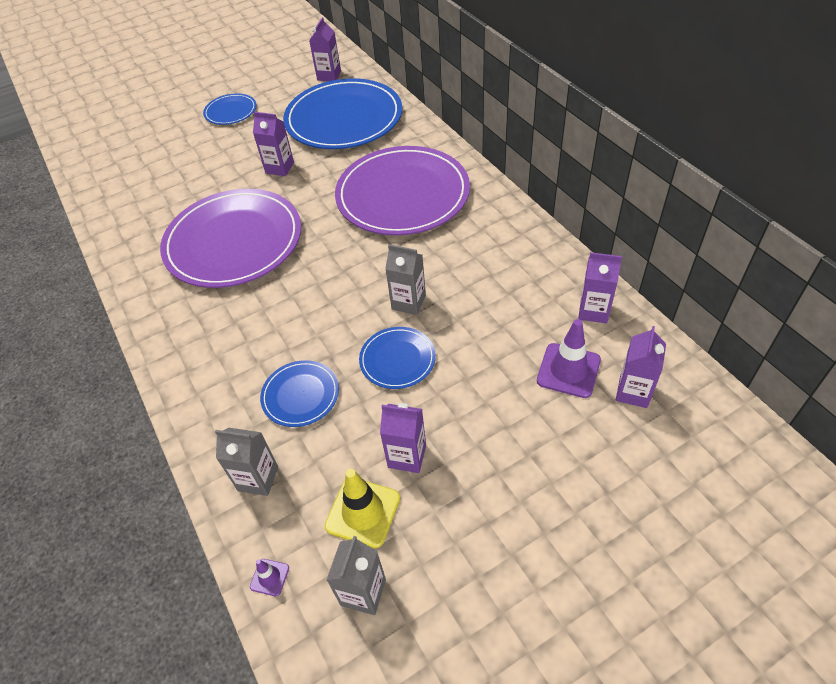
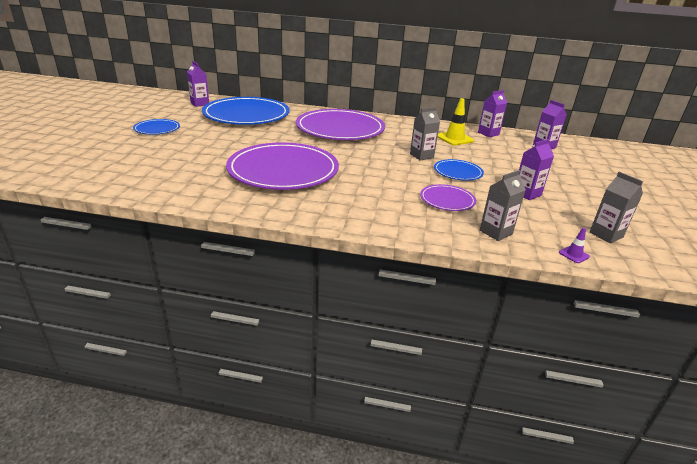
camera: 55 degrees left, 20 degrees down
(279, 168) = (247, 139): purple carton -> none
(300, 395) = (447, 200): blue plate -> purple plate
(363, 512) = (552, 216): yellow traffic cone -> yellow traffic cone (454, 138)
(568, 370) = (516, 149): purple traffic cone -> none

